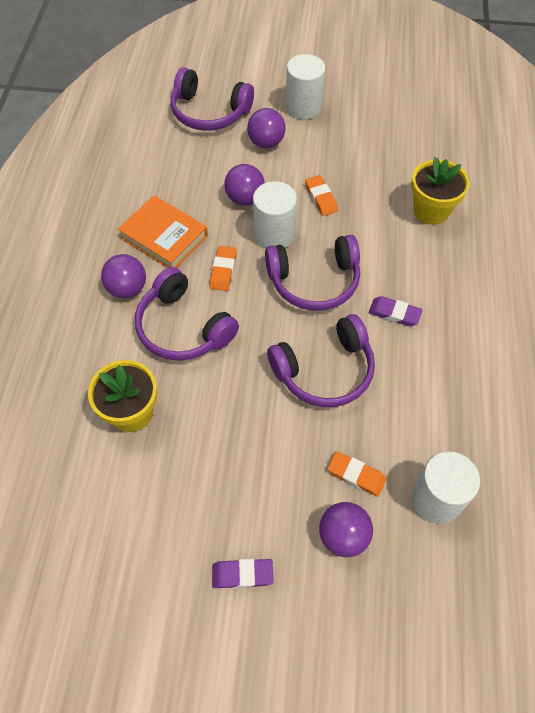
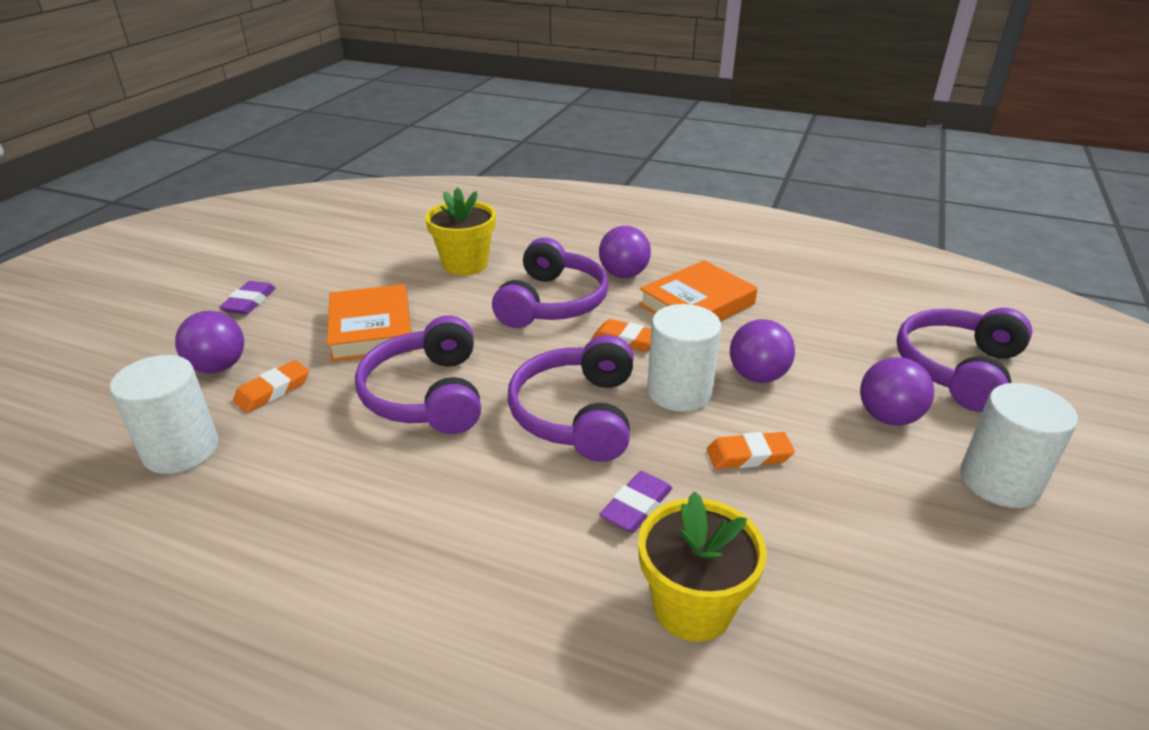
camera: 105 degrees right, 25 degrees down
(183, 327) = (552, 302): purple headphones -> purple headphones turned 135 degrees clockwise
(257, 443) = (371, 329): none -> orange book
(394, 313) = (478, 485): purple eraser -> purple eraser (636, 506)

